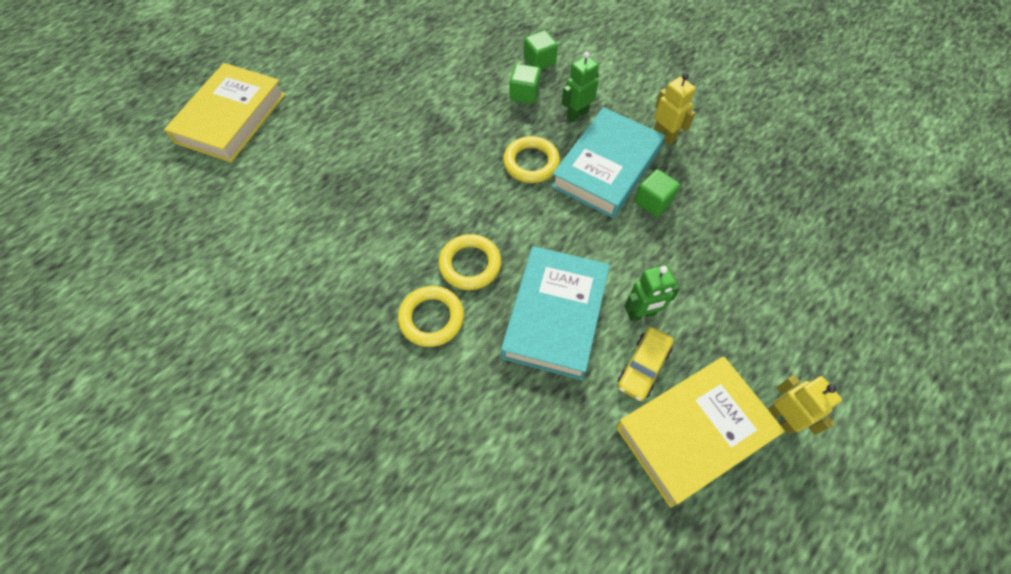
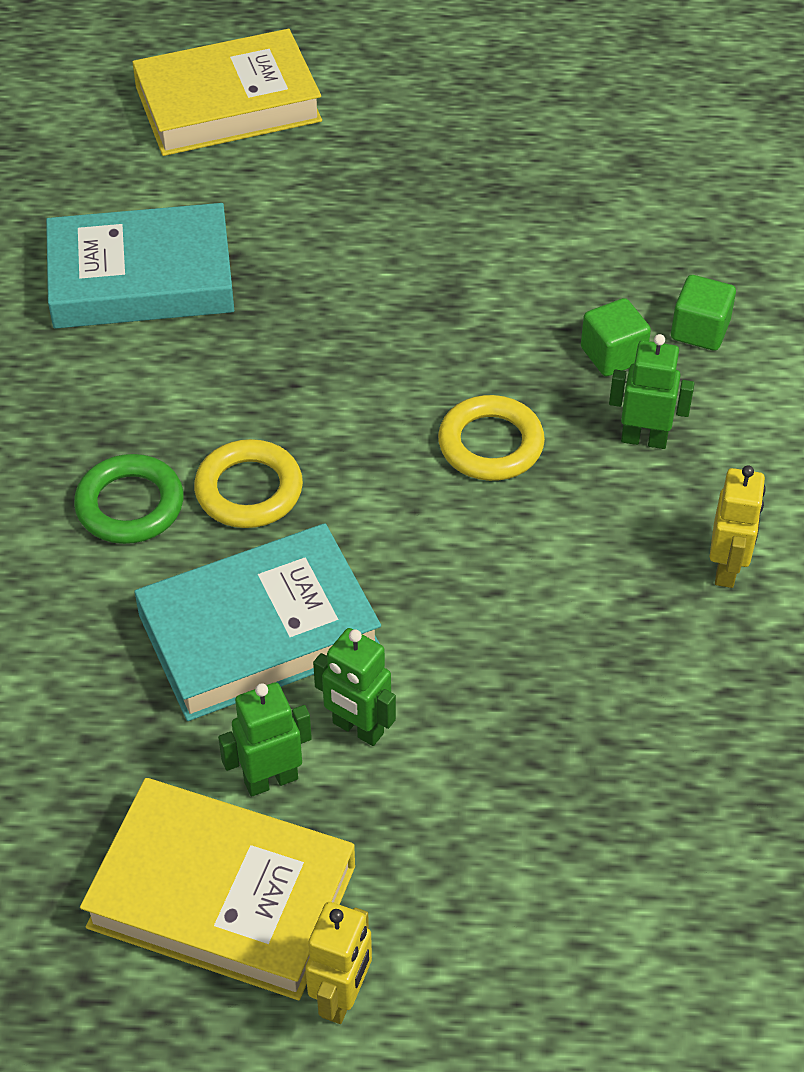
camera: 50 degrees right, 10 degrees down
(431, 318) = (130, 505): yellow ring -> green ring
(606, 167) = (579, 535): turquoise book -> turquoise book (141, 278)
(643, 367) = (270, 779): yellow car -> green robot
(653, 202) = (575, 629): green cube -> none

